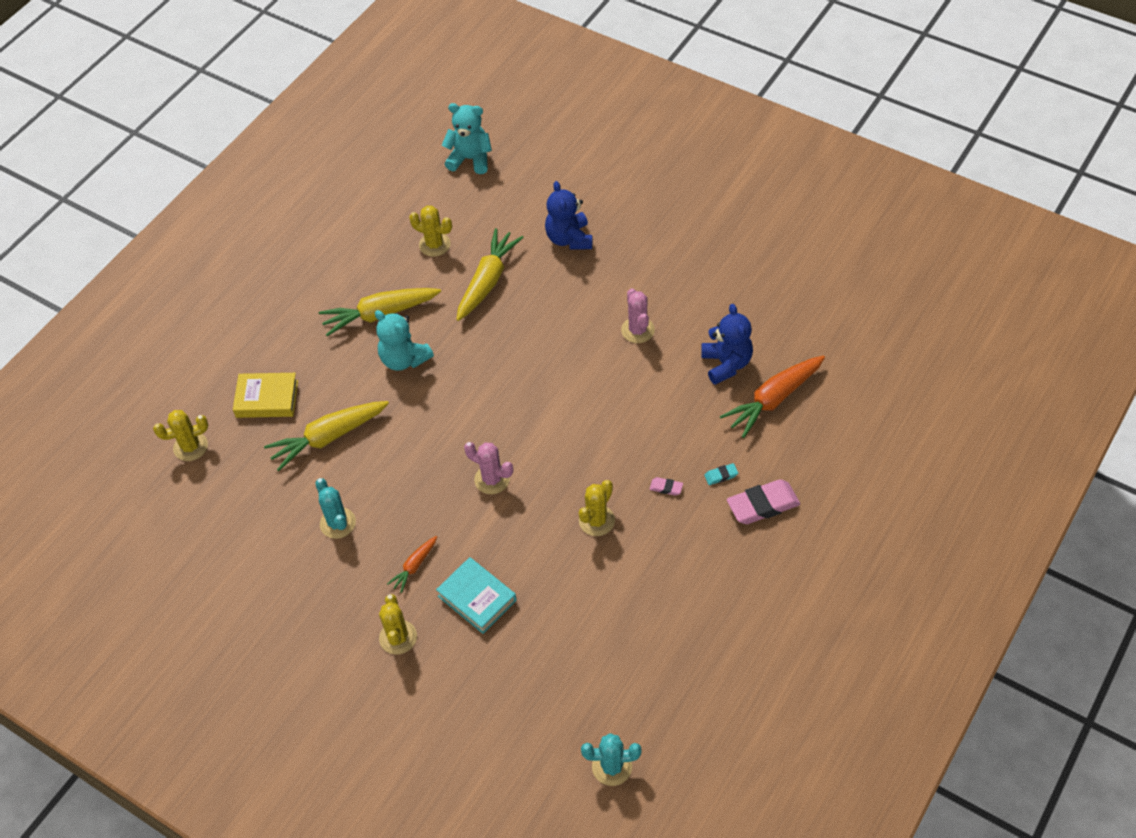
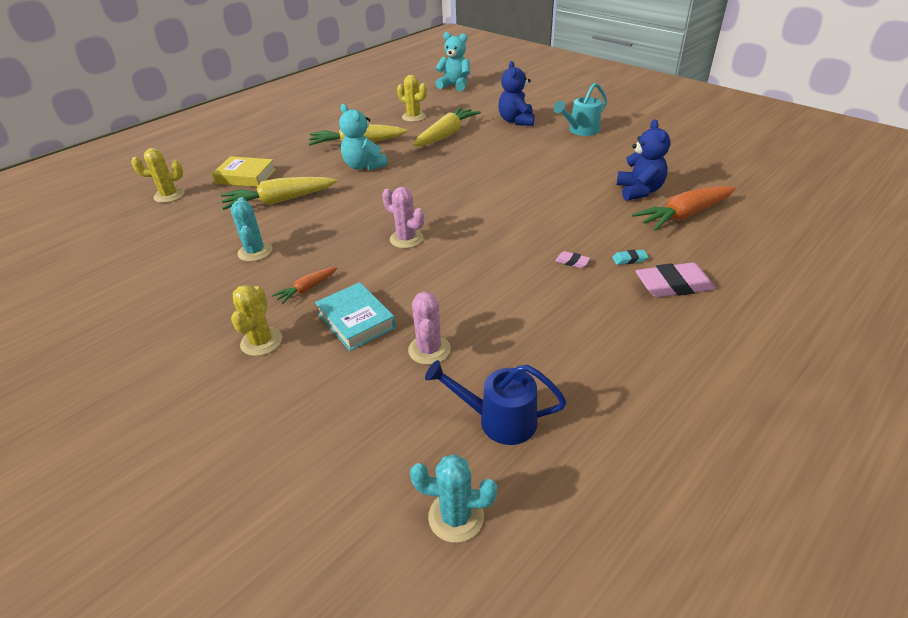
camera: 10 degrees right, 15 degrees down
(596, 520) = (497, 277): yellow cactus -> none
(627, 681) = (498, 420): none -> blue watering can
(637, 330) = (562, 167): pink cactus -> pink cactus (429, 350)
(651, 251) = (580, 131): none -> turquoise watering can

